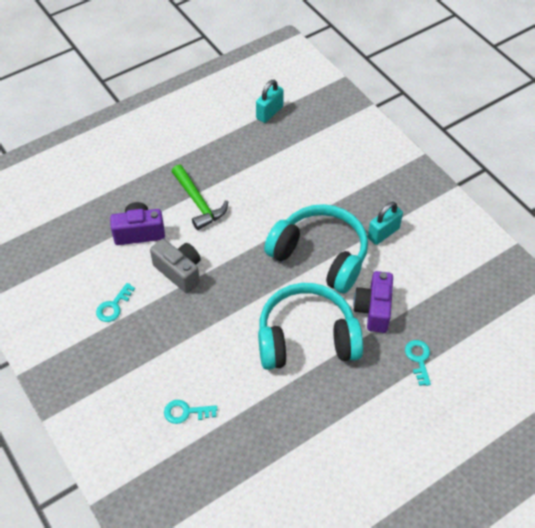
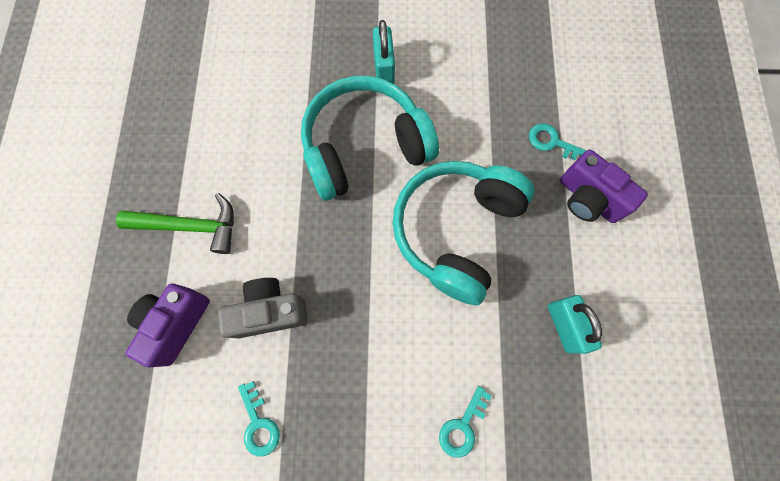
camera: 55 degrees left, 20 degrees up
(269, 112) = (132, 67): turquoise padlock -> turquoise padlock (564, 326)
(373, 309) = (467, 143): purple camera -> purple camera (587, 198)

